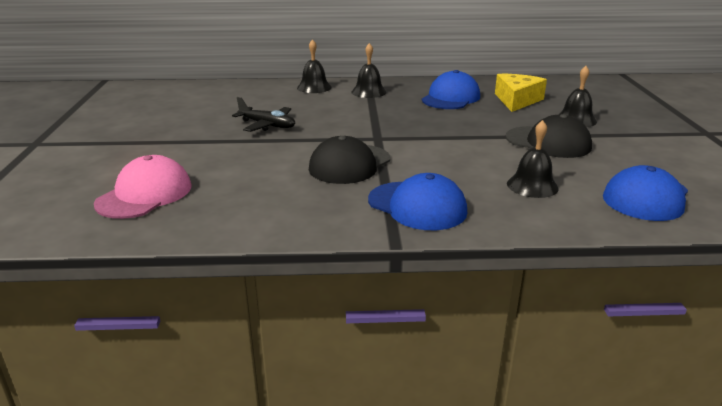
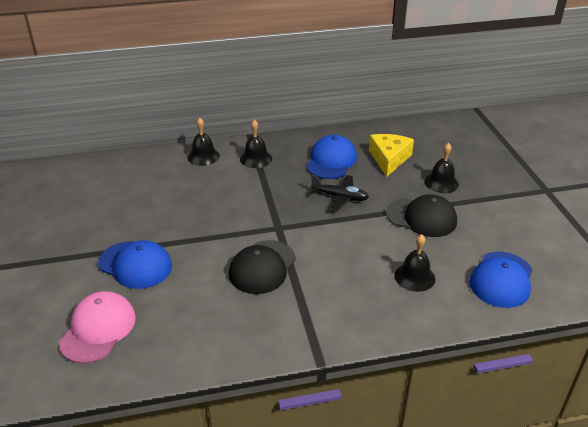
camera: 10 degrees left, 10 degrees up
(267, 125) = (176, 220): black plane -> black plane (340, 197)
(417, 206) = (328, 314): blue cap -> blue cap (135, 265)

